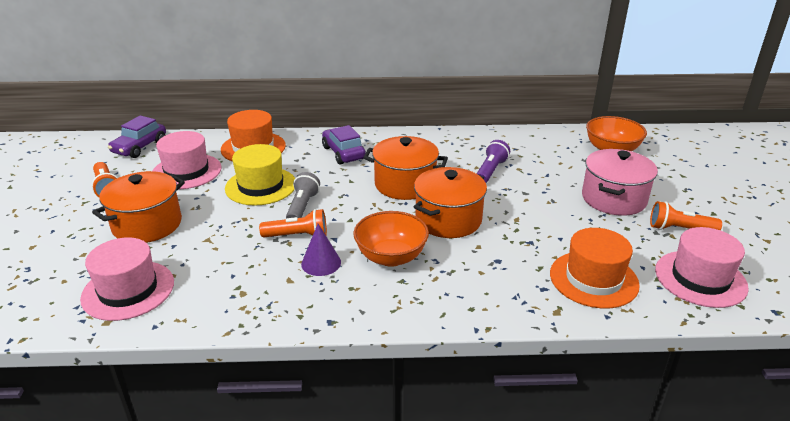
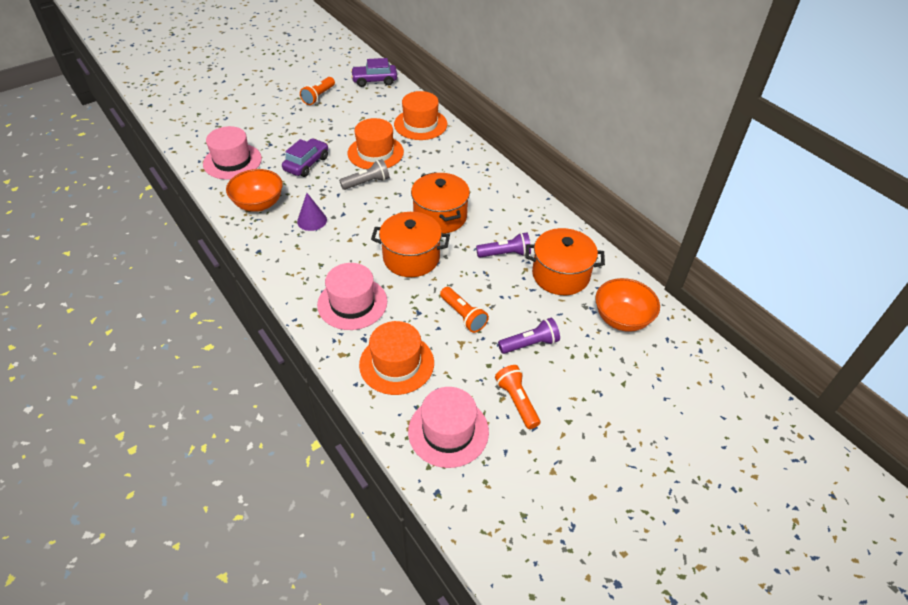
camera: 55 degrees right, 15 degrees up
(147, 225) = (295, 133): orange pot -> orange pot (560, 275)
(186, 171) = (364, 114): pink hat -> pink hat (352, 303)
(261, 186) = (375, 153): yellow hat -> orange hat
(297, 236) = (333, 197): orange flashlight -> orange flashlight (463, 316)
(343, 153) = (455, 167): purple car -> purple car (306, 164)
(391, 257) = (342, 248): orange bowl -> orange bowl (259, 204)
(613, 199) = (530, 344): pink pot -> purple flashlight

